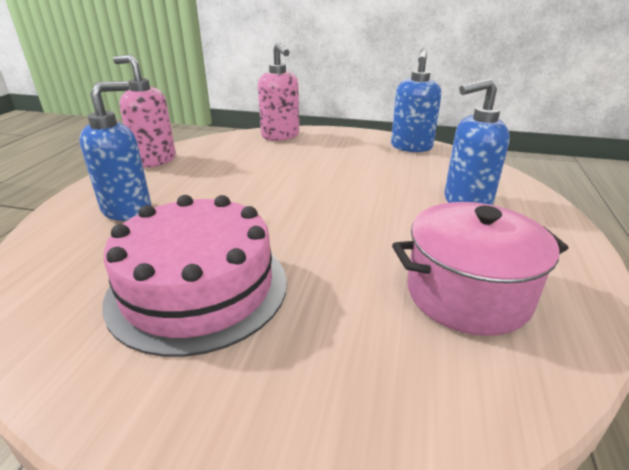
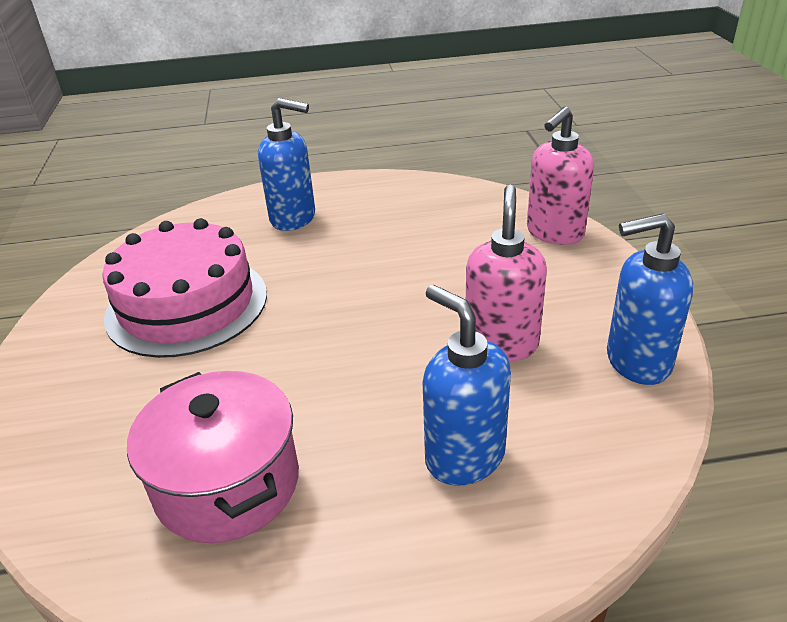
camera: 70 degrees right, 5 degrees up
(155, 160) = (405, 185): pink soap dispenser -> pink soap dispenser (501, 344)

